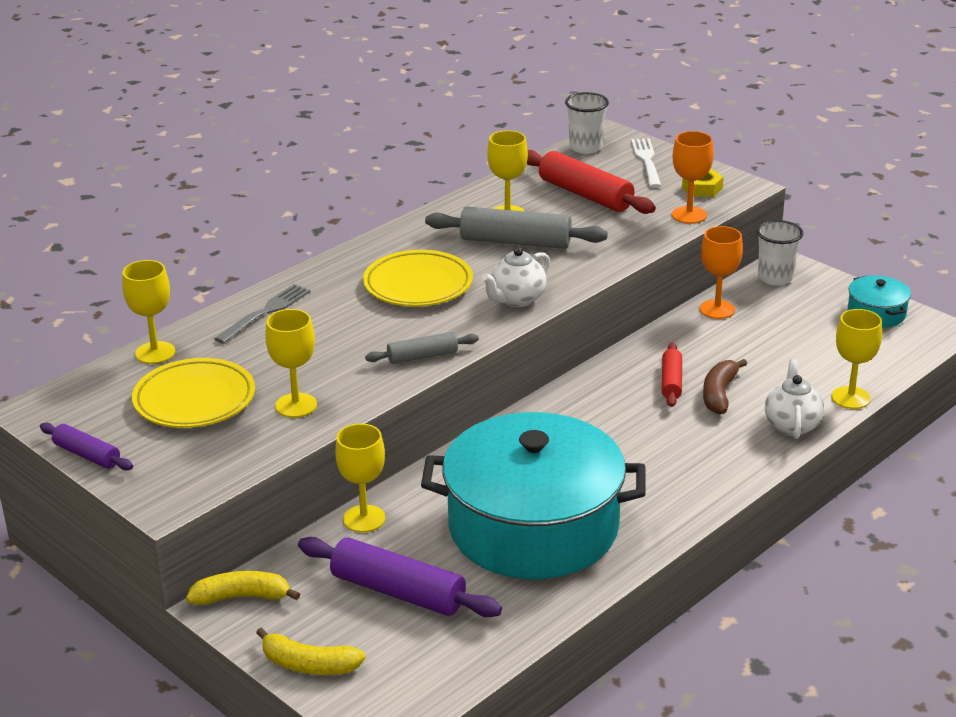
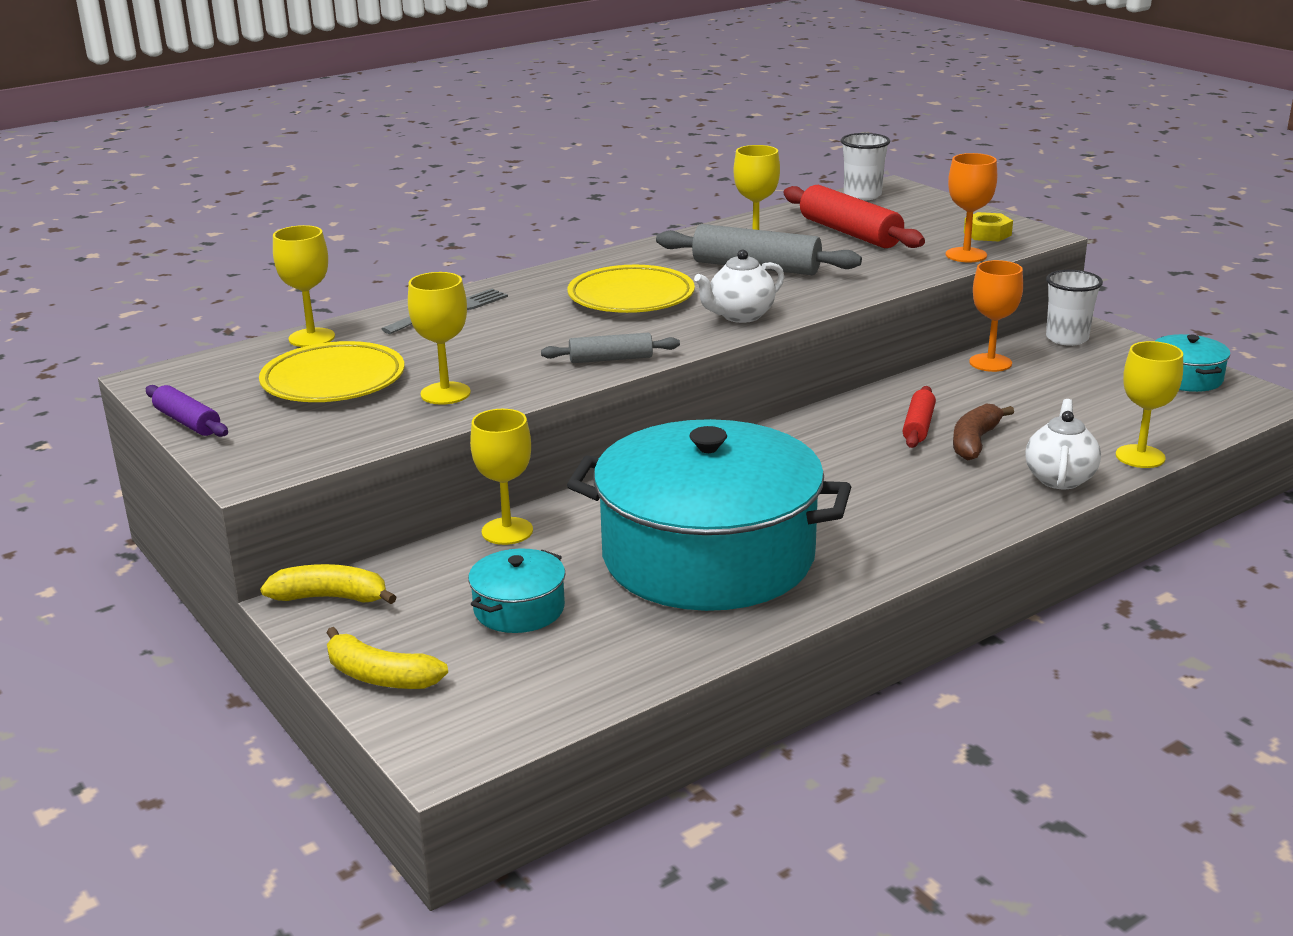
camera: 10 degrees right, 5 degrees down
(398, 592) = (519, 609): purple rolling pin -> turquoise pot
(646, 161) = (929, 209): white fork -> none

